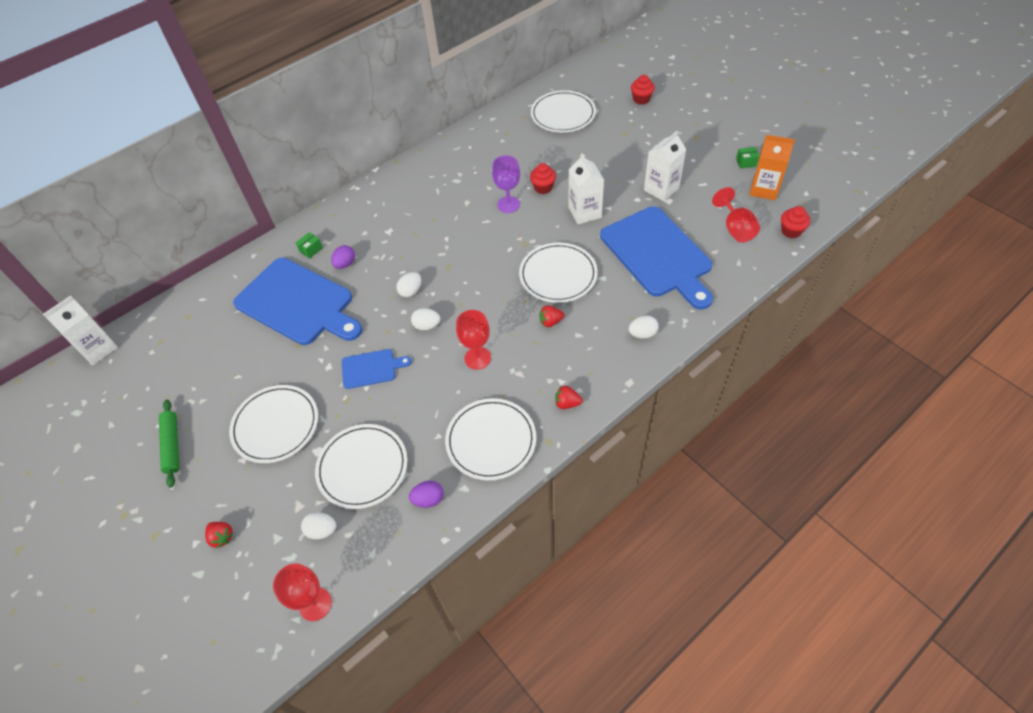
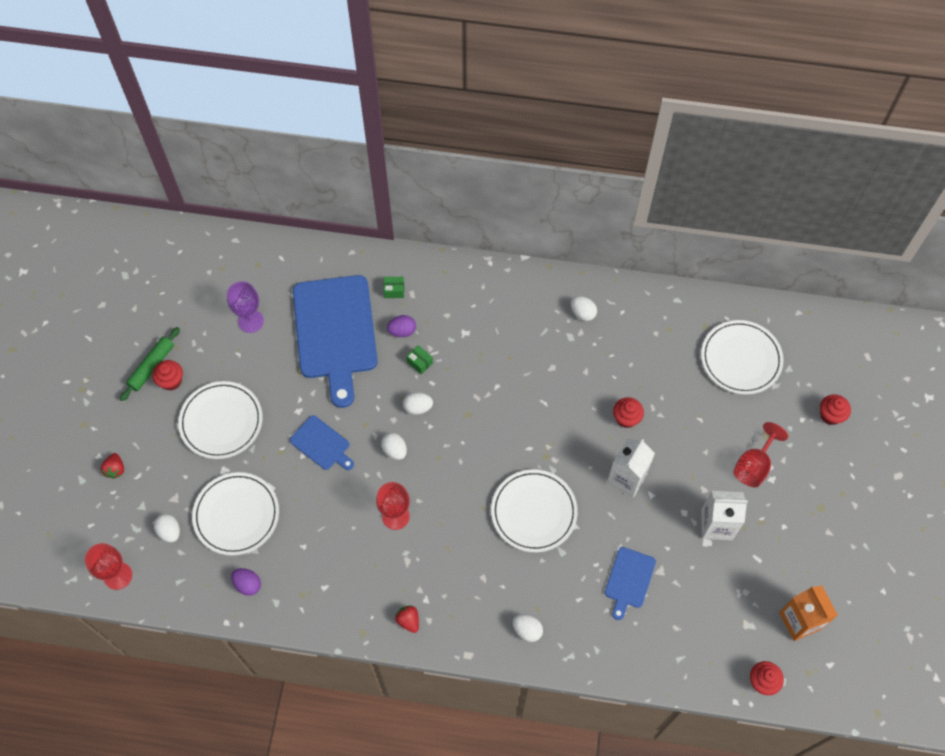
camera: 45 degrees right, 10 degrees up
(98, 349) = (182, 233): white carton -> none
(201, 439) = (171, 381): none -> red cupcake
(448, 165) = (582, 313): none -> white egg
(491, 440) = (330, 589): white plate -> none
(508, 204) = (579, 405): purple goblet -> purple goblet (251, 321)
(550, 322) = (478, 545): red strawberry -> none
(658, 255) = (629, 580): blue cutting board -> blue cutting board, size x0.47
(735, 229) = (721, 628): red goblet -> red goblet (754, 466)
(746, 162) = (824, 580): green box -> green box (420, 362)

